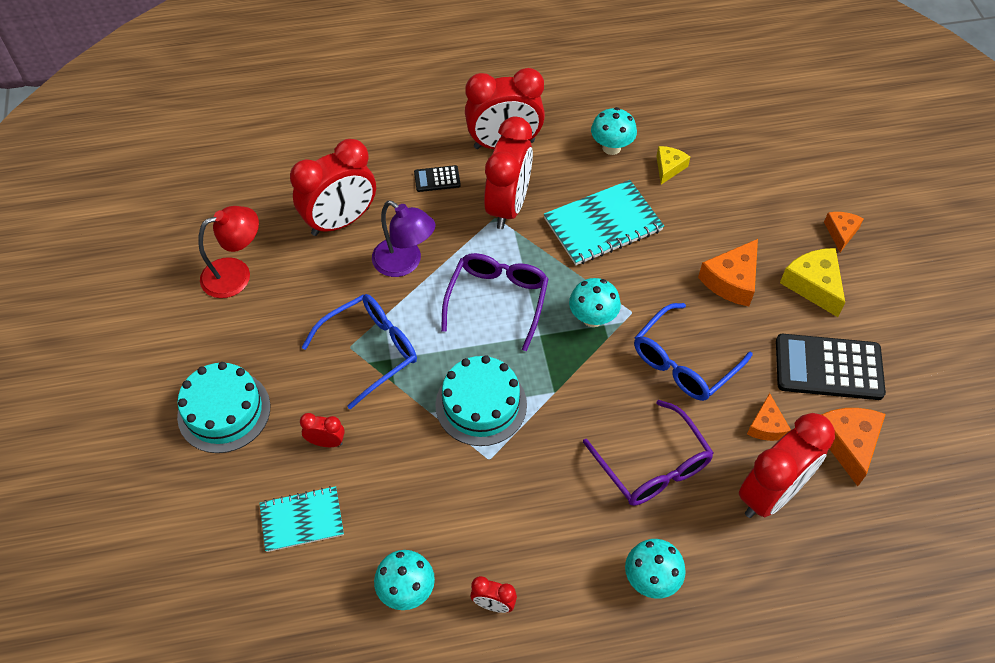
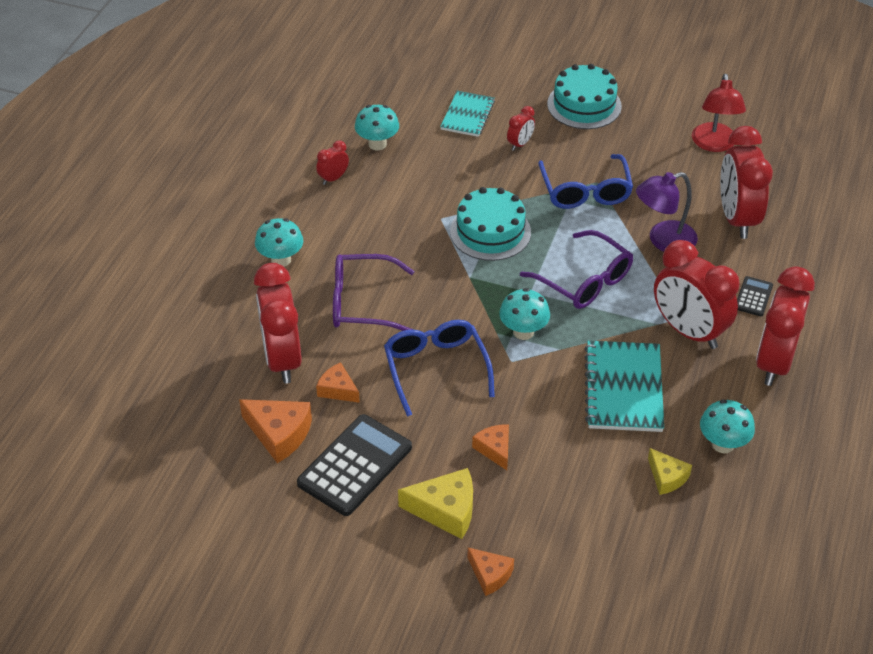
camera: 120 degrees right, 10 degrees down
(731, 281) = (494, 449): orange cheese -> orange cheese, size x0.62

